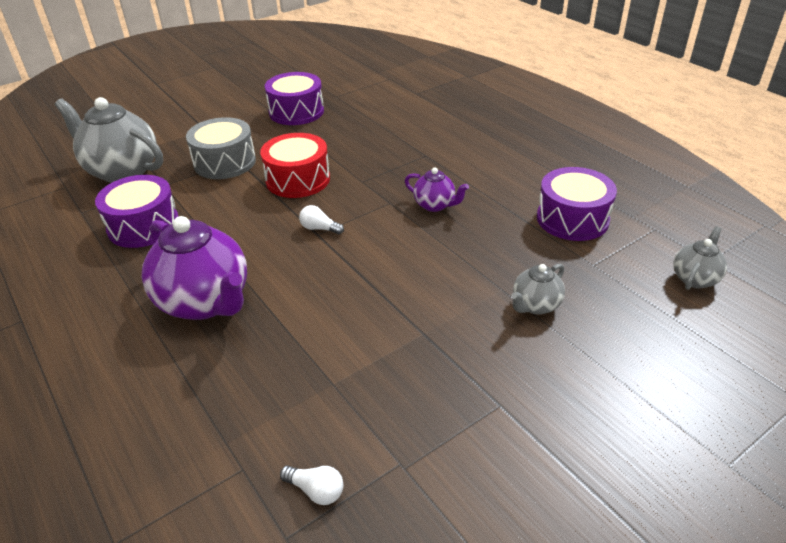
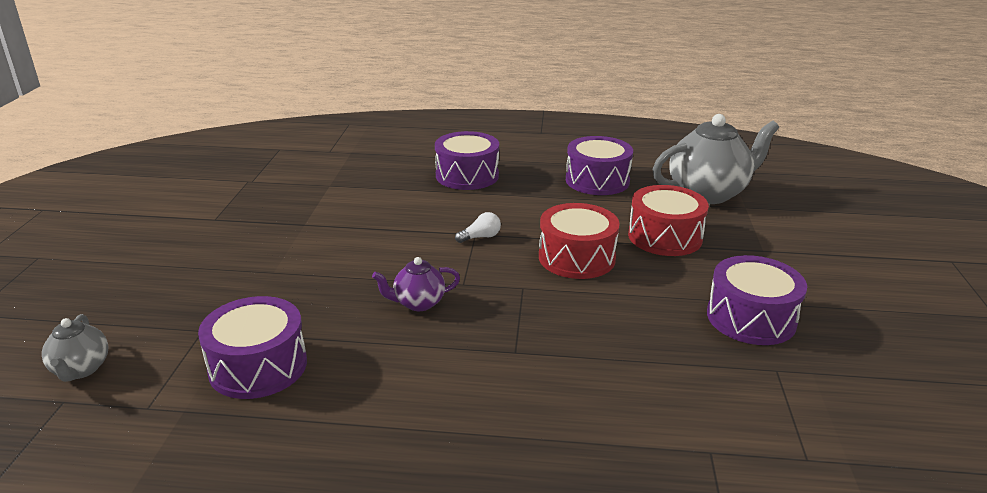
camera: 130 degrees right, 10 degrees down
(205, 302) = (467, 175): purple teapot -> purple drum
(224, 162) = (665, 237): grey drum -> red drum
(316, 490) = (284, 160): white light bulb -> none
(535, 305) = (234, 274): grey teapot -> none

